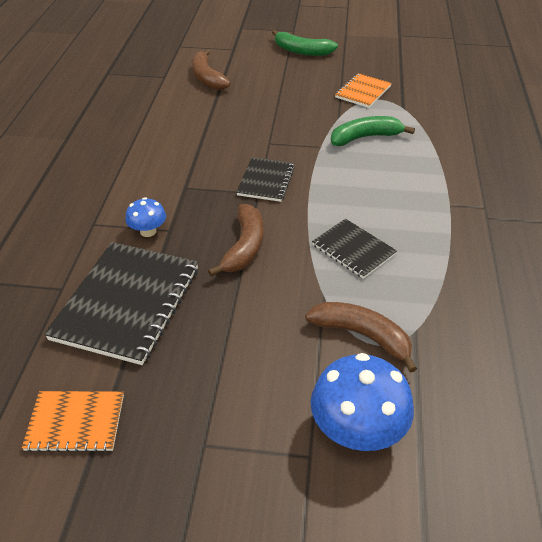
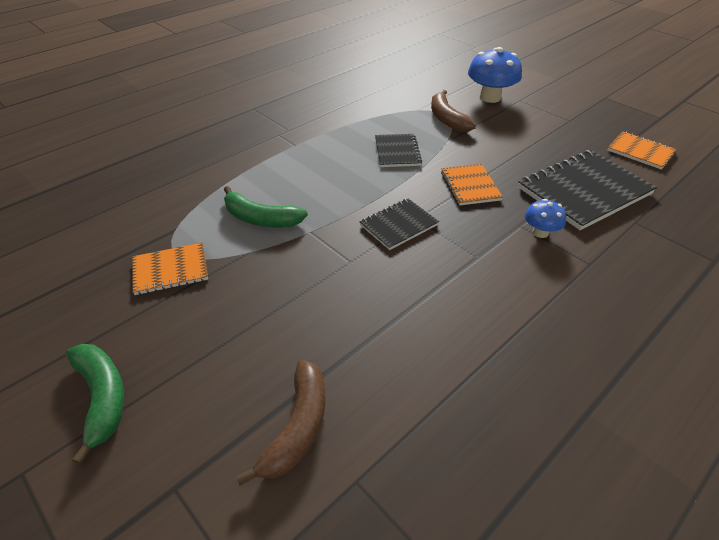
camera: 140 degrees left, 0 degrees up
(244, 247) = (470, 186): brown banana -> orange notebook

